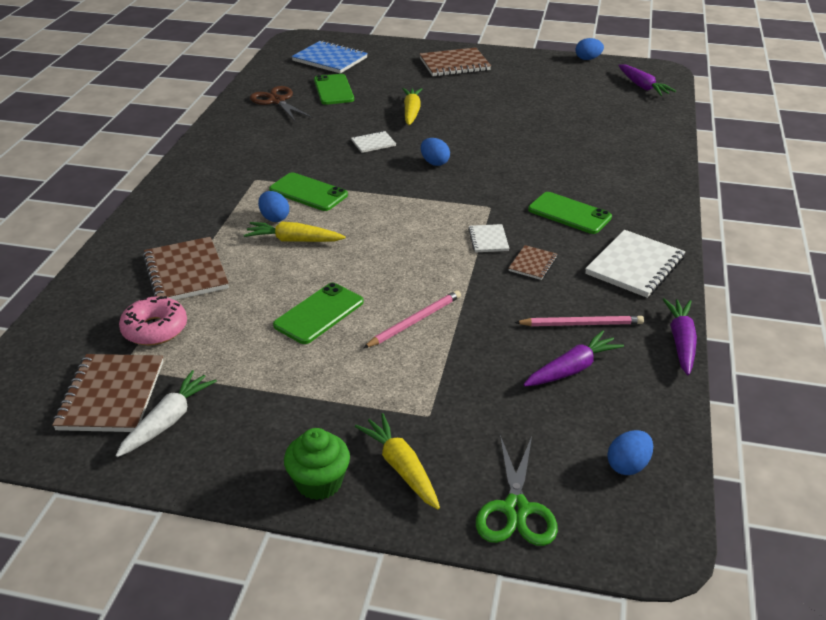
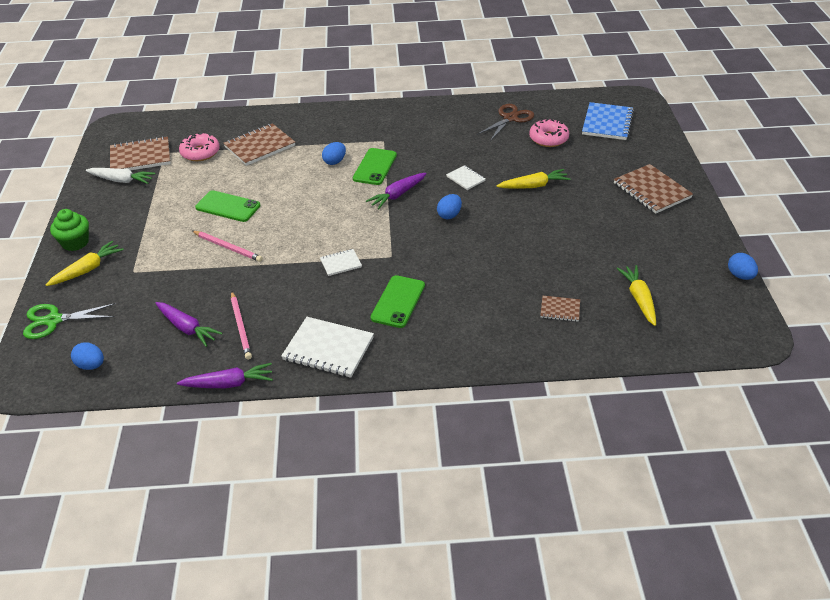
camera: 75 degrees right, 5 degrees up
(293, 240) = (309, 176): yellow carrot -> yellow carrot (639, 299)
(333, 90) = (548, 139): green phone -> pink donut
(533, 264) = (314, 291): brown notebook -> brown notebook (560, 310)
(643, 86) = (697, 325): purple carrot -> purple carrot (397, 195)

